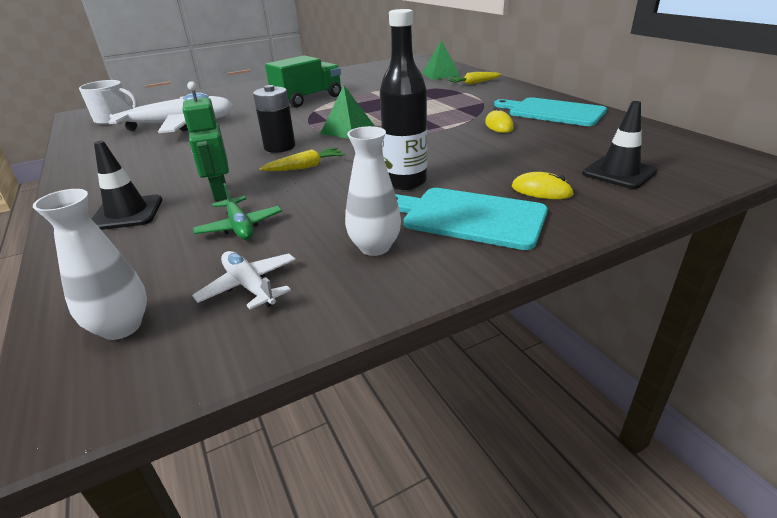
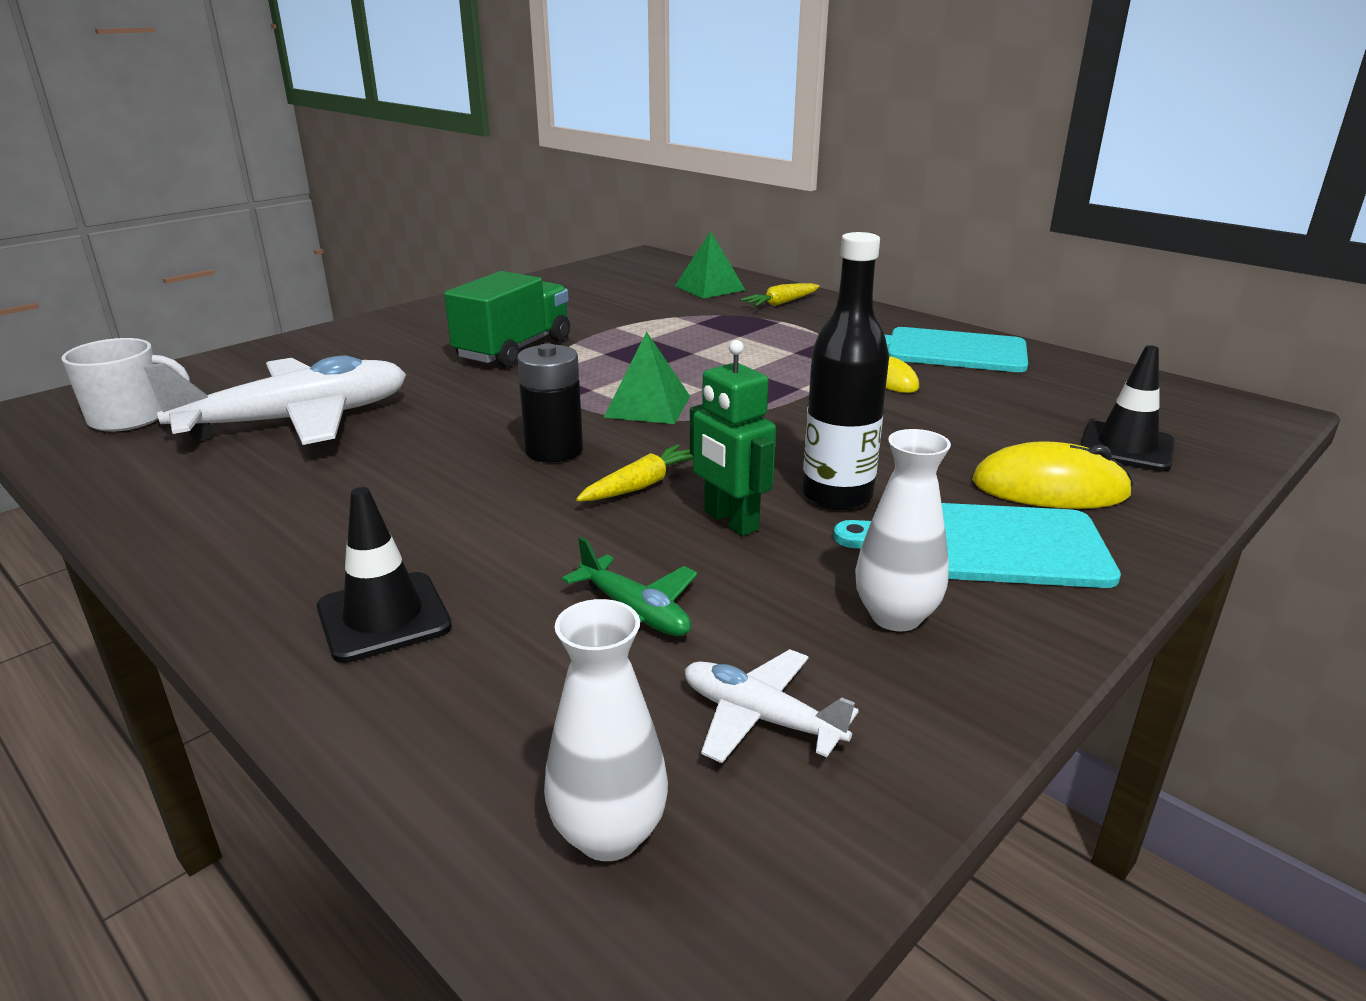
camera: 20 degrees left, 5 degrees down
(220, 193) = (531, 553): green robot -> green robot (730, 521)
(541, 191) = (1049, 488): yellow mouse -> yellow mouse, size x1.63

